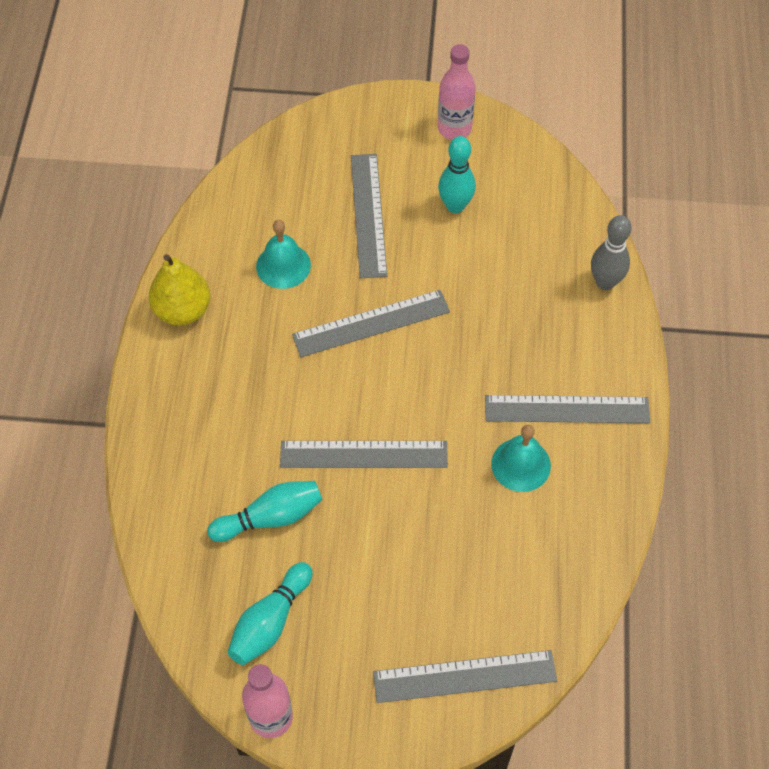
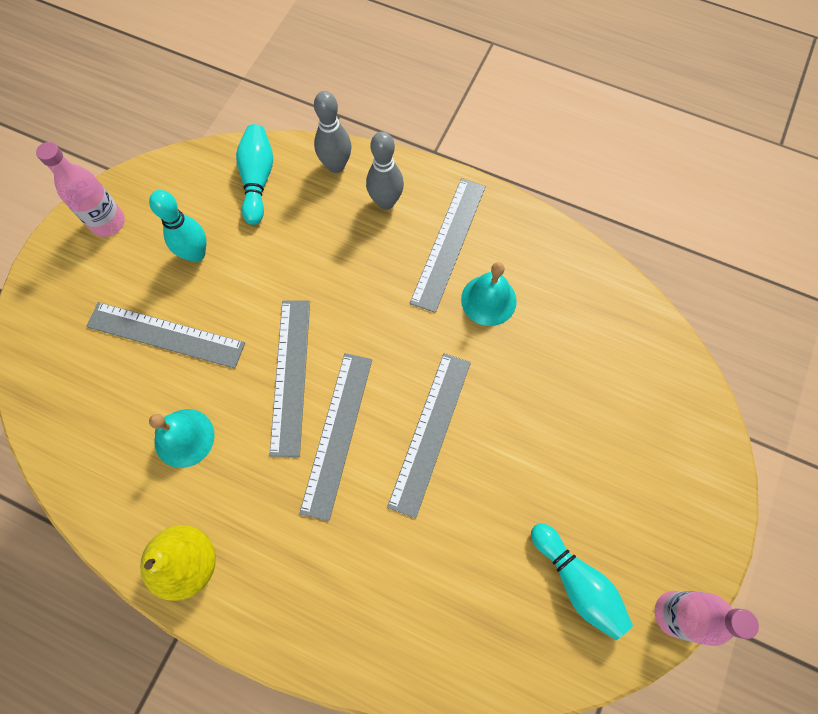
camera: 70 degrees left, 10 degrees up
(270, 517) = (467, 545): turquoise bowling pin -> turquoise bowling pin (258, 180)
(464, 676) = (675, 421): grey ruler -> grey ruler (337, 433)
(586, 339) = (386, 202): none -> grey bowling pin

